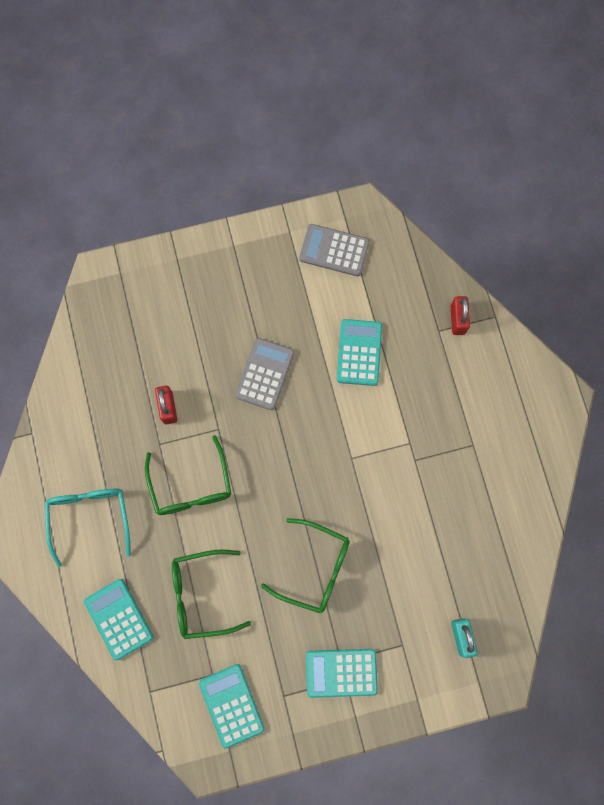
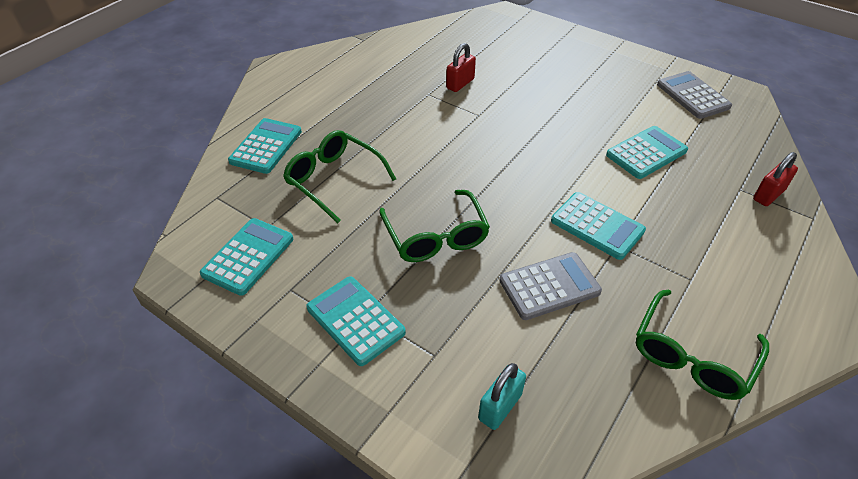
camera: 50 degrees right, 30 degrees down
(90, 518) = (332, 92): turquoise glasses -> none
(191, 486) = (417, 125): green glasses -> green glasses (692, 356)
(264, 374) = (552, 114): grey calculator -> grey calculator (549, 286)
(391, 456) = (597, 226): none -> turquoise calculator

